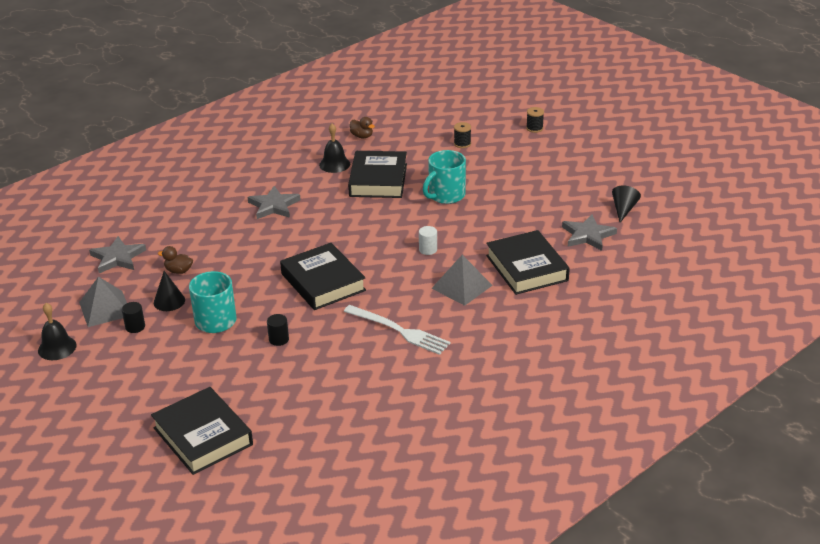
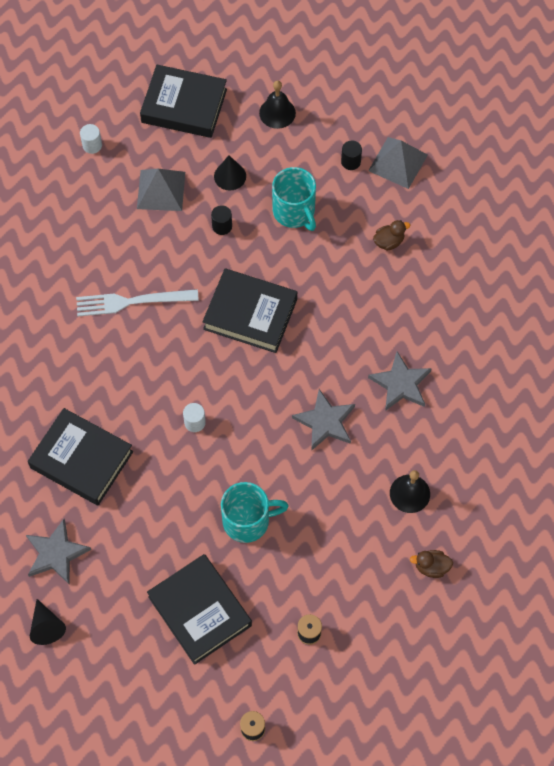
camera: 140 degrees right, 30 degrees up
(57, 348) = (385, 104): black bell -> black bell (277, 113)
(117, 258) = (460, 220): grey star -> grey star (325, 422)
(169, 301) = (356, 204): black cone -> black cone (230, 176)
(313, 451) = (92, 145): none -> white cylinder
(378, 180) = (339, 498): black book -> black book (200, 611)
(446, 195) = (248, 521): turquoise mug -> turquoise mug turned 75 degrees clockwise
(462, 286) = (122, 392): grey pyramid -> grey pyramid (161, 190)

